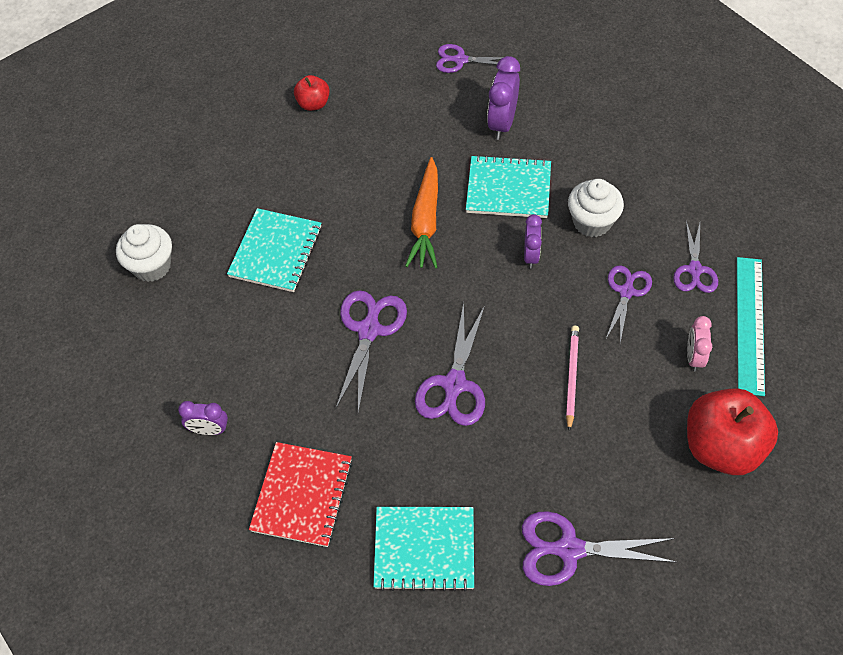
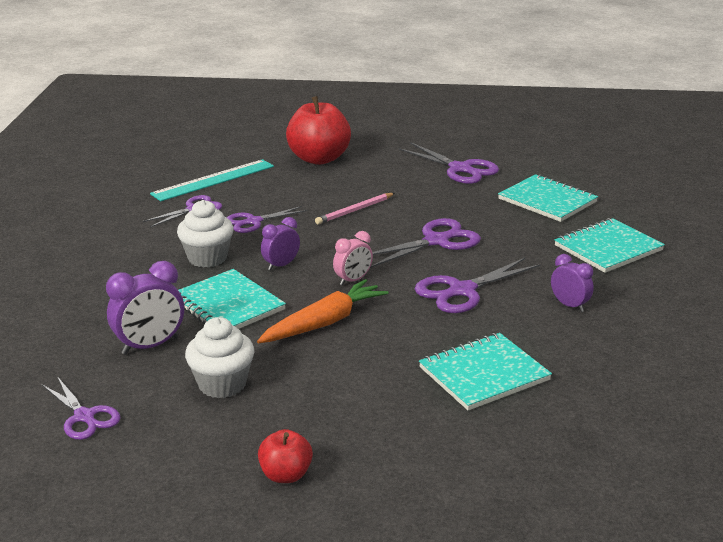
camera: 140 degrees left, 30 degrees down
(152, 266) = (625, 431): white cupcake -> white cupcake (222, 384)
(209, 430) = (655, 304): purple clock -> purple clock (569, 305)
(302, 495) = (608, 248): red notebook -> turquoise notebook
(694, 357) = (269, 185): pink clock -> pink clock (353, 280)

